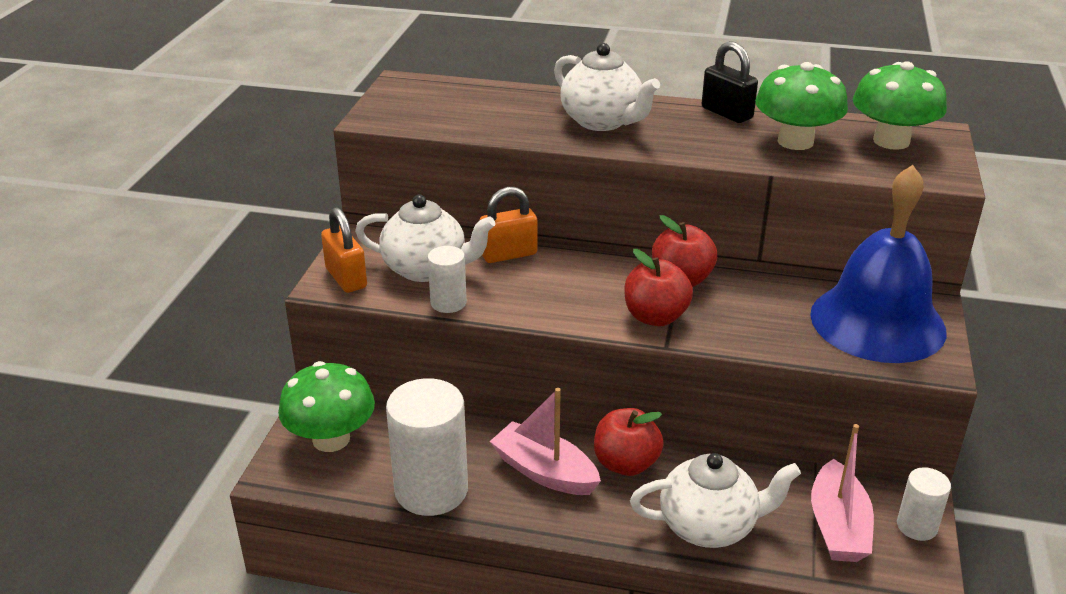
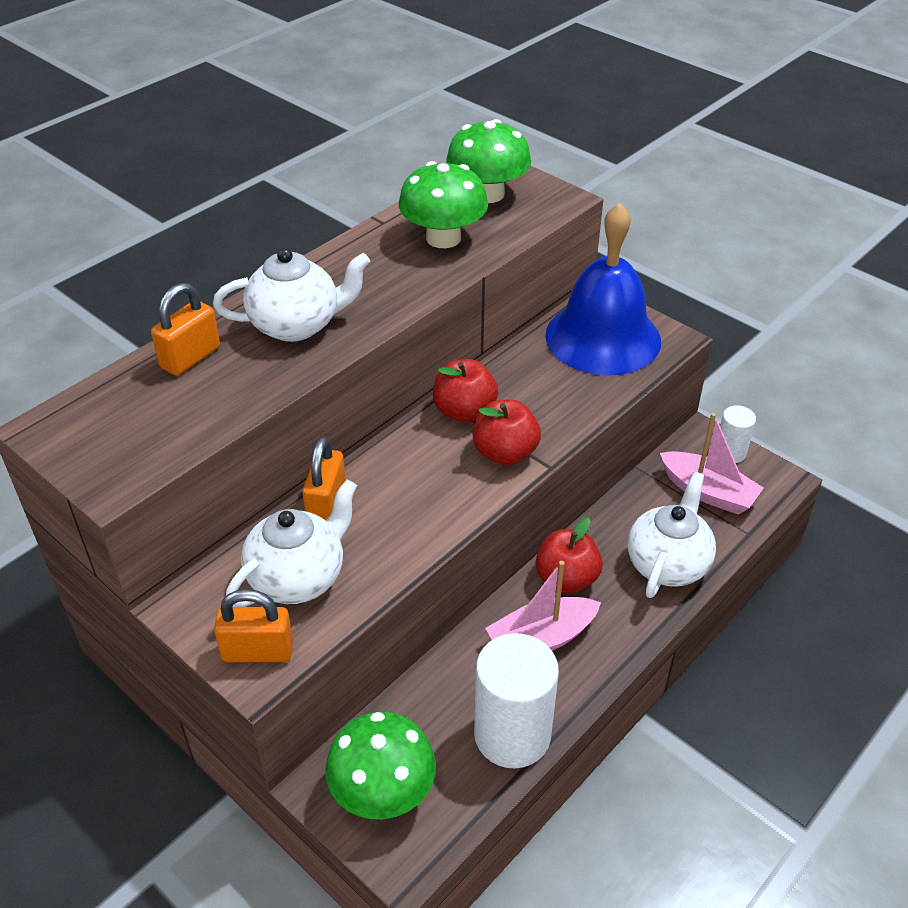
camera: 60 degrees left, 10 degrees up
(448, 303) = (372, 584): white cylinder -> none
(520, 99) = (190, 357): none -> orange padlock
(727, 113) = (357, 248): black padlock -> none

